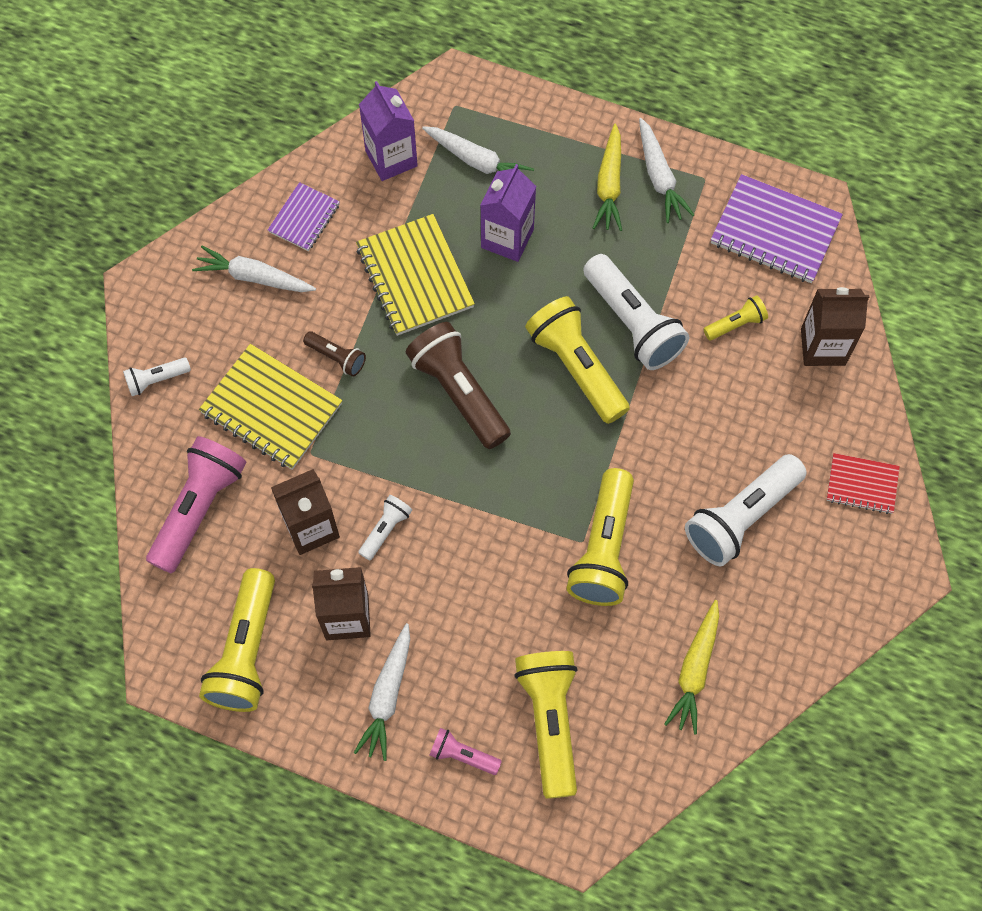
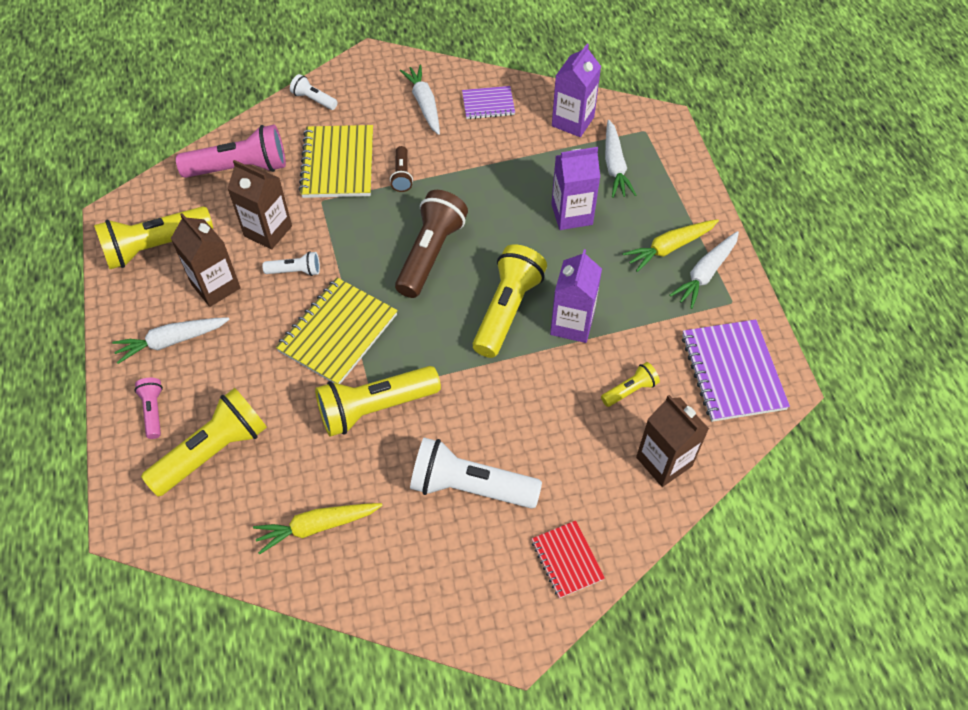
camera: 55 degrees right, 10 degrees down
(414, 277) = (496, 182): yellow notebook -> yellow notebook (338, 333)
(632, 323) = (572, 324): white flashlight -> purple carton
(736, 324) = (630, 390): yellow flashlight -> yellow flashlight turned 60 degrees counterclockwise

